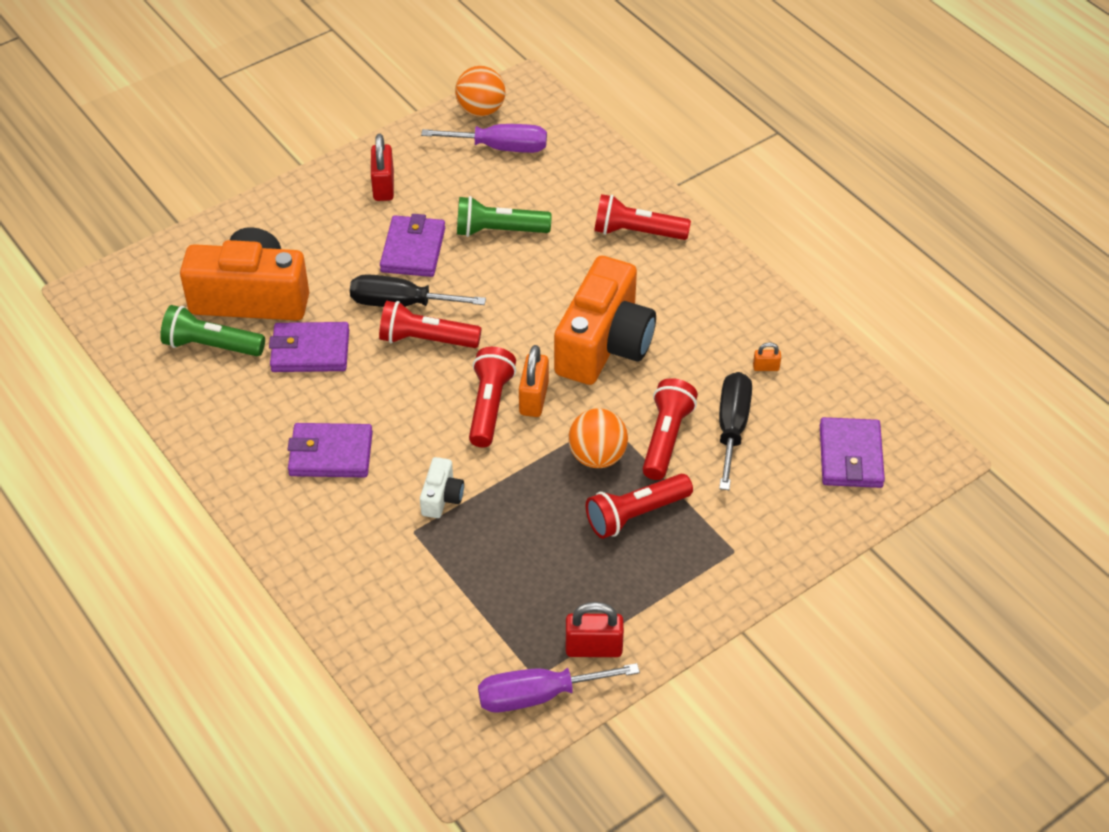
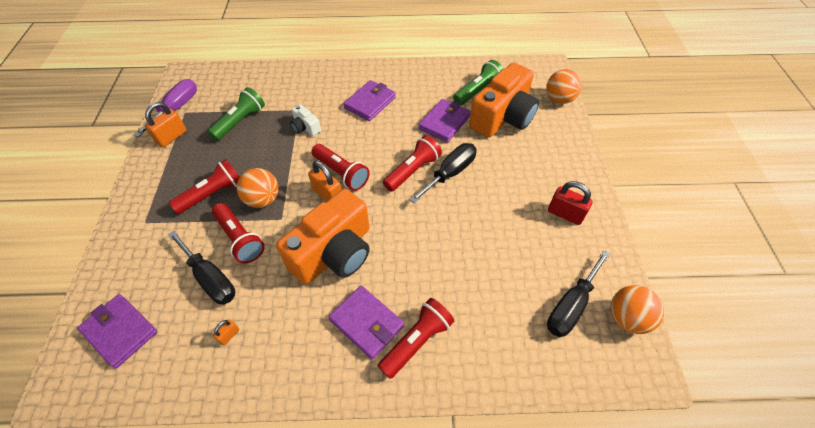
camera: 125 degrees right, 5 degrees up
(168, 256) = (559, 99): none -> orange ball
(413, 250) = (492, 200): purple wallet -> purple wallet (367, 323)
(498, 231) = (479, 254): green flashlight -> green flashlight (240, 121)
(500, 148) = (571, 305): purple screwdriver -> black screwdriver
(593, 648) = (171, 137): red padlock -> orange padlock
(604, 344) = (334, 253): orange camera -> orange camera turned 105 degrees counterclockwise
(635, 515) = (213, 194): red flashlight -> red flashlight turned 45 degrees clockwise

